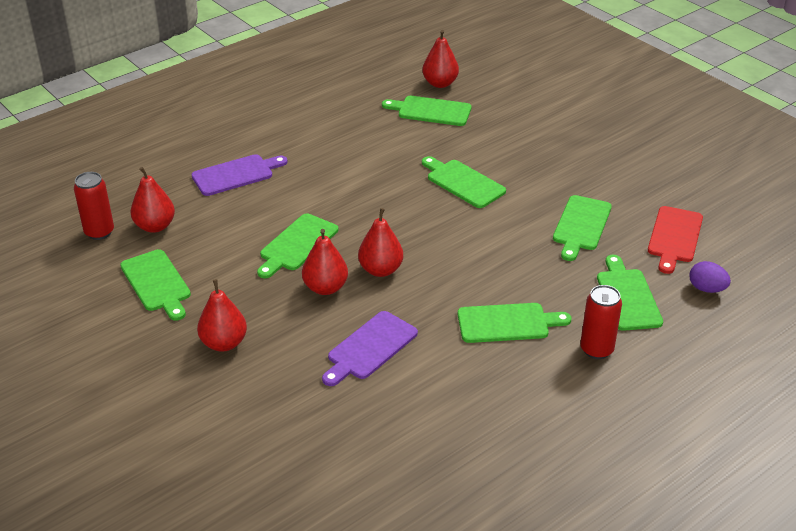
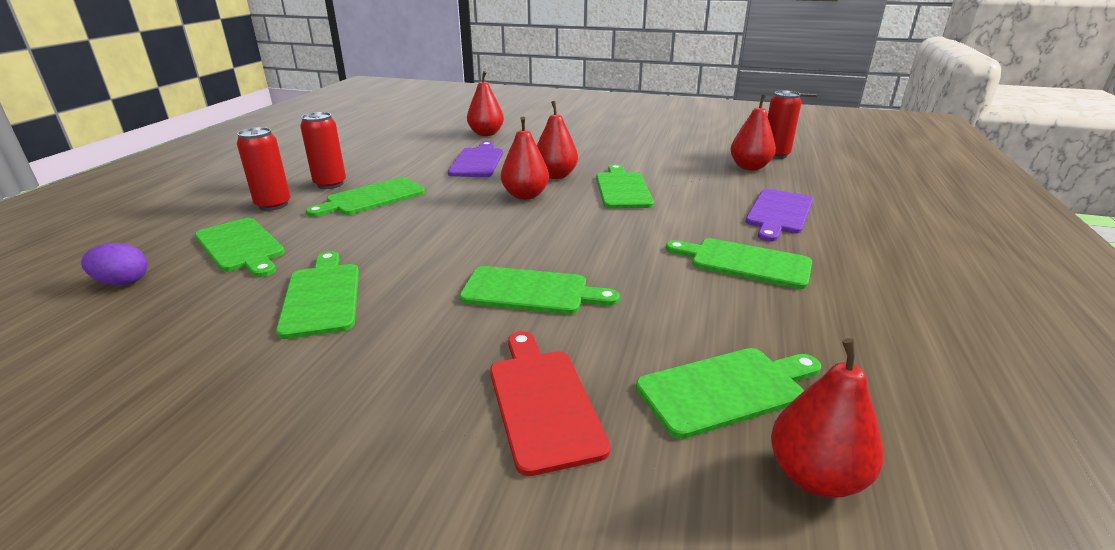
camera: 145 degrees right, 10 degrees down
(157, 283) = (677, 148): green cutting board -> green cutting board (744, 262)
(224, 343) = (580, 141): red pear -> red pear (486, 134)
(536, 367) = (330, 184): none -> red can
(674, 237) = (160, 329): red cutting board -> red cutting board (543, 402)

